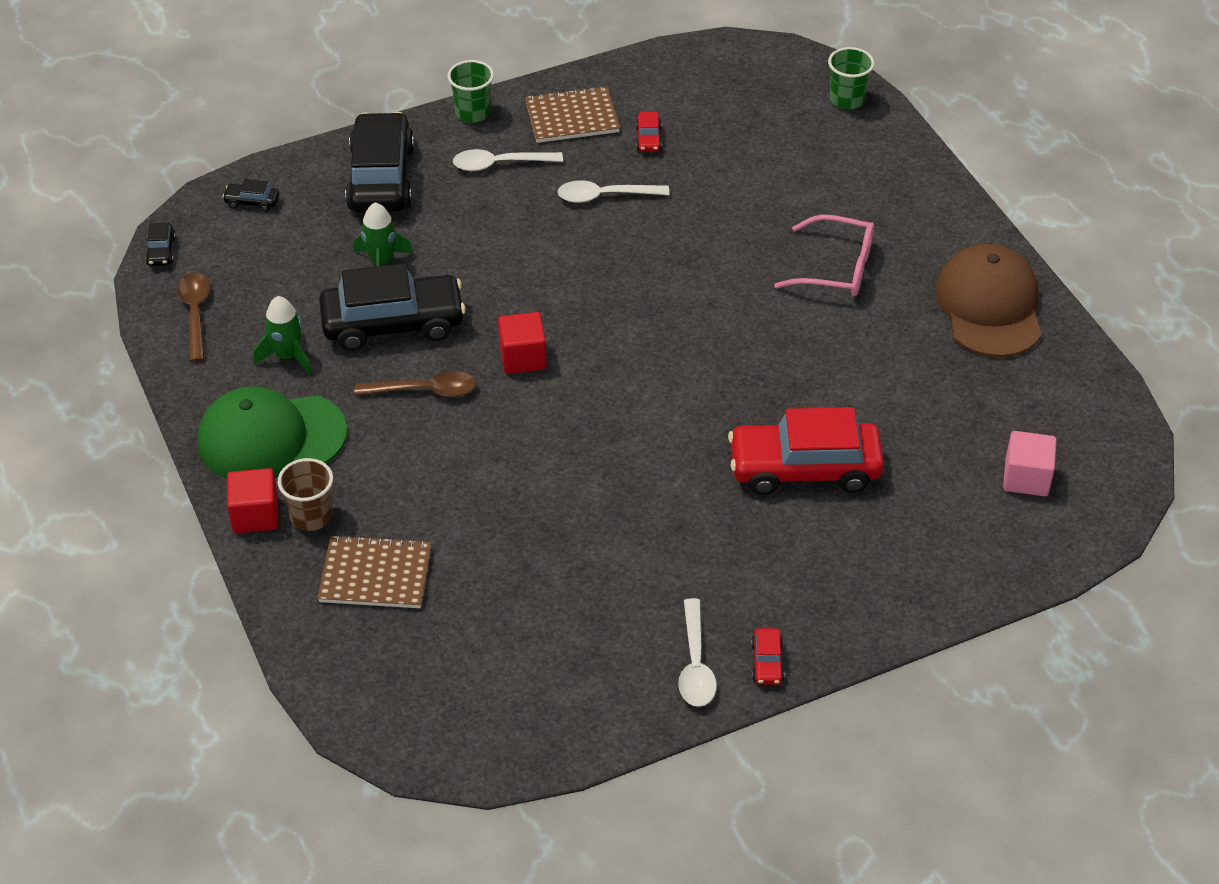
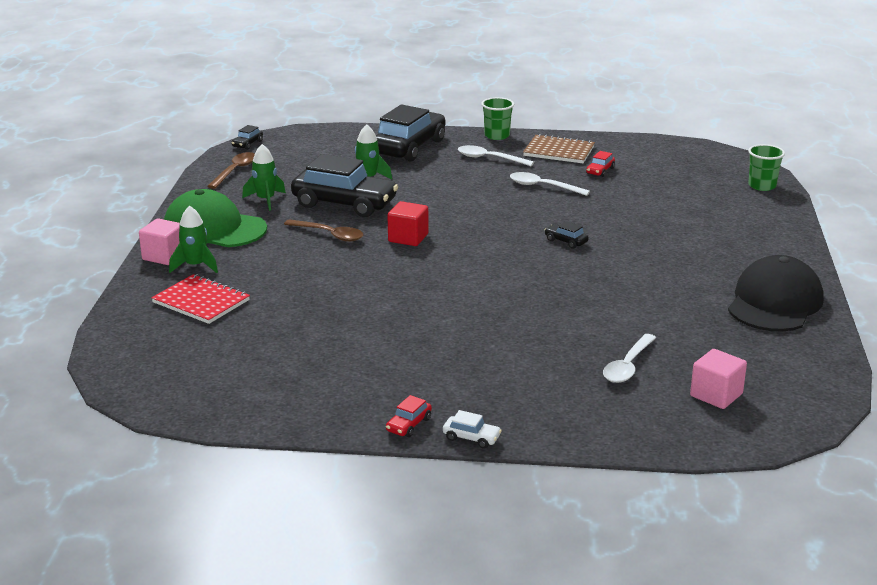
camera: 30 degrees right, 20 degrees down
(252, 202) = (322, 138): black car -> black car (566, 241)
(255, 515) = (164, 256): red cube -> pink cube
(311, 516) = (195, 266): brown cup -> green rocket
(375, 575) = (201, 301): brown notebook -> red notebook
(695, 664) = (356, 408): white spoon -> white spoon (628, 366)
(804, 469) = (544, 340): red car -> none
(836, 268) = (672, 255): pink glasses -> none
(842, 651) = (471, 438): none -> white car
(989, 306) = (775, 303): brown cap -> black cap

